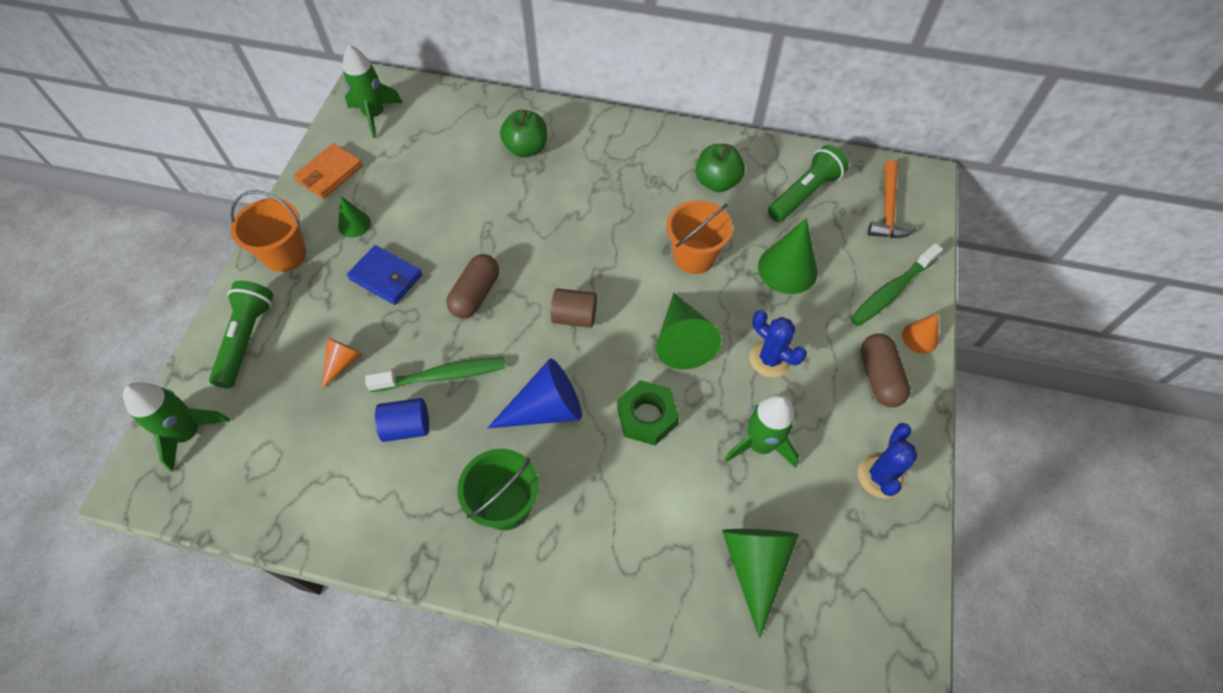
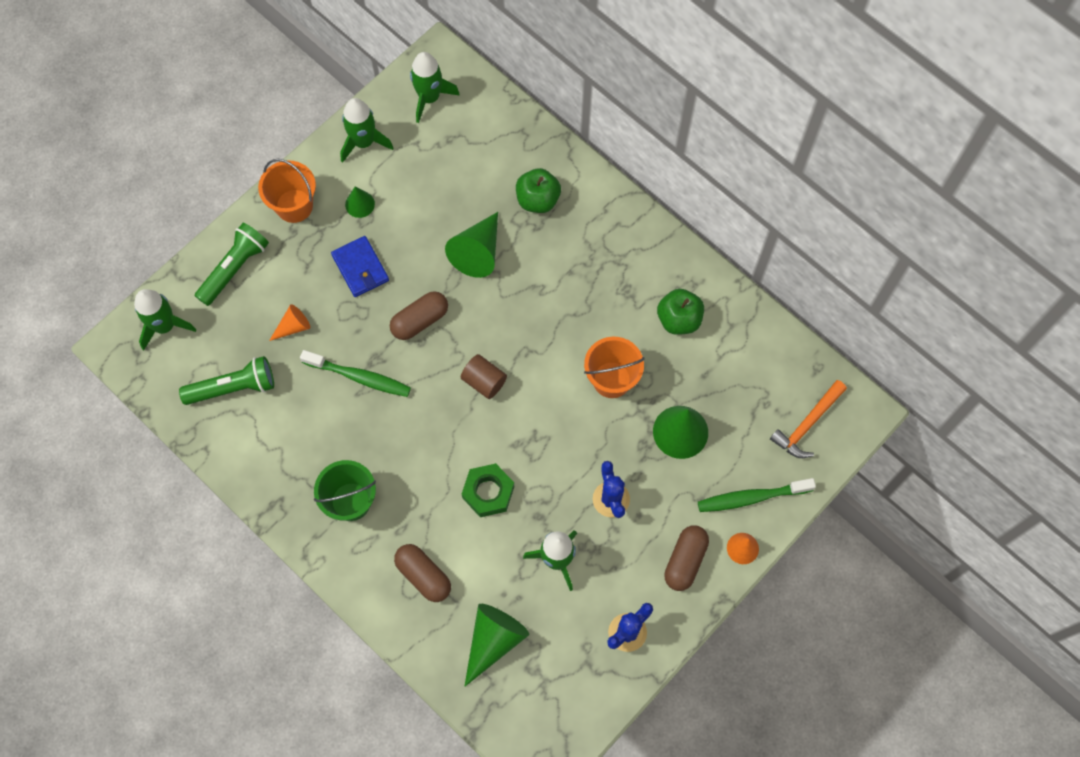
camera: 30 degrees right, 10 degrees up
(330, 173) = (364, 142): orange wallet -> green rocket
(407, 427) = (314, 404): blue cylinder -> none
(546, 409) = (419, 445): blue cone -> none
(634, 540) = (423, 576): none -> brown capsule
(682, 341) = (554, 447): green cone -> green cone (478, 252)
(804, 194) = (746, 371): green flashlight -> green flashlight (233, 387)

